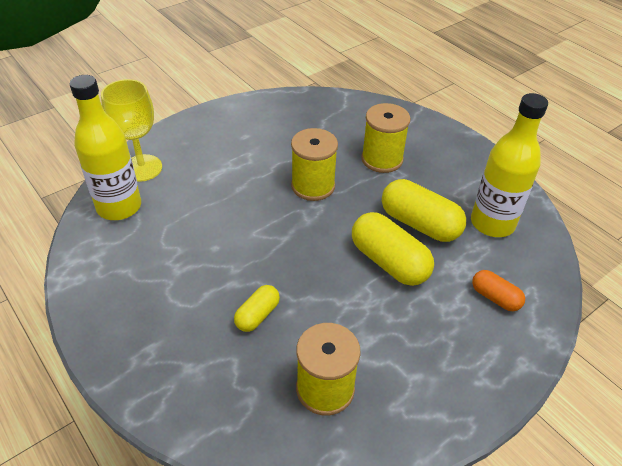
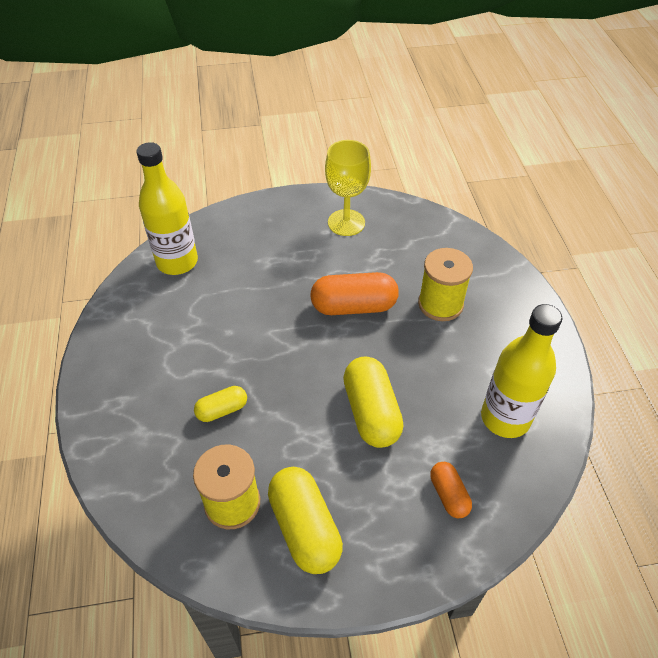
camera: 30 degrees right, 5 degrees up
(142, 168) = (218, 231): yellow goblet -> yellow goblet (346, 222)
(313, 186) = (353, 306): yellow spool -> orange capsule
(419, 224) = (429, 387): yellow capsule -> yellow capsule (305, 528)

